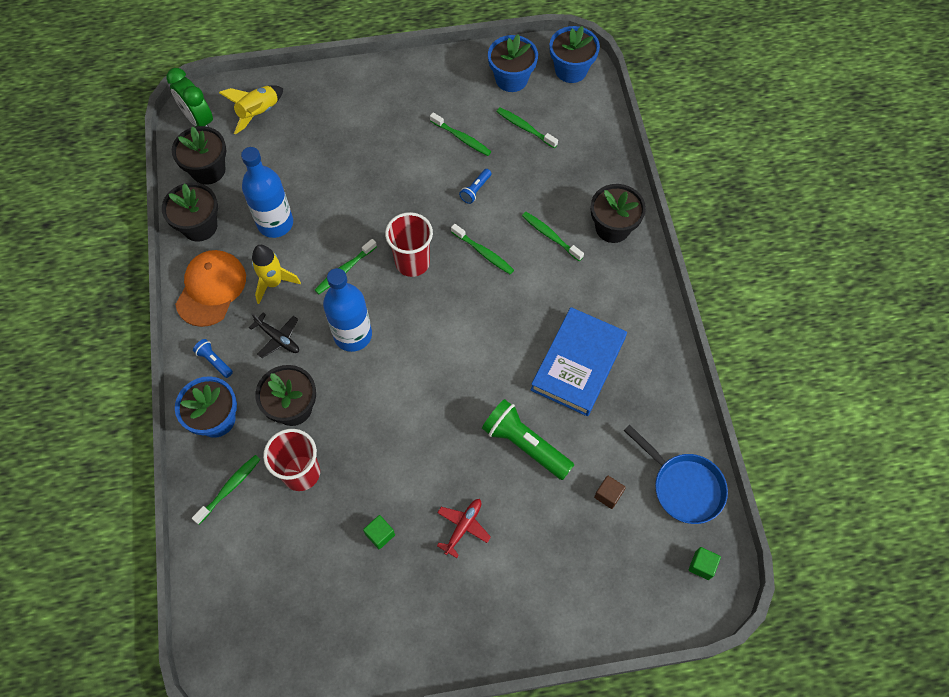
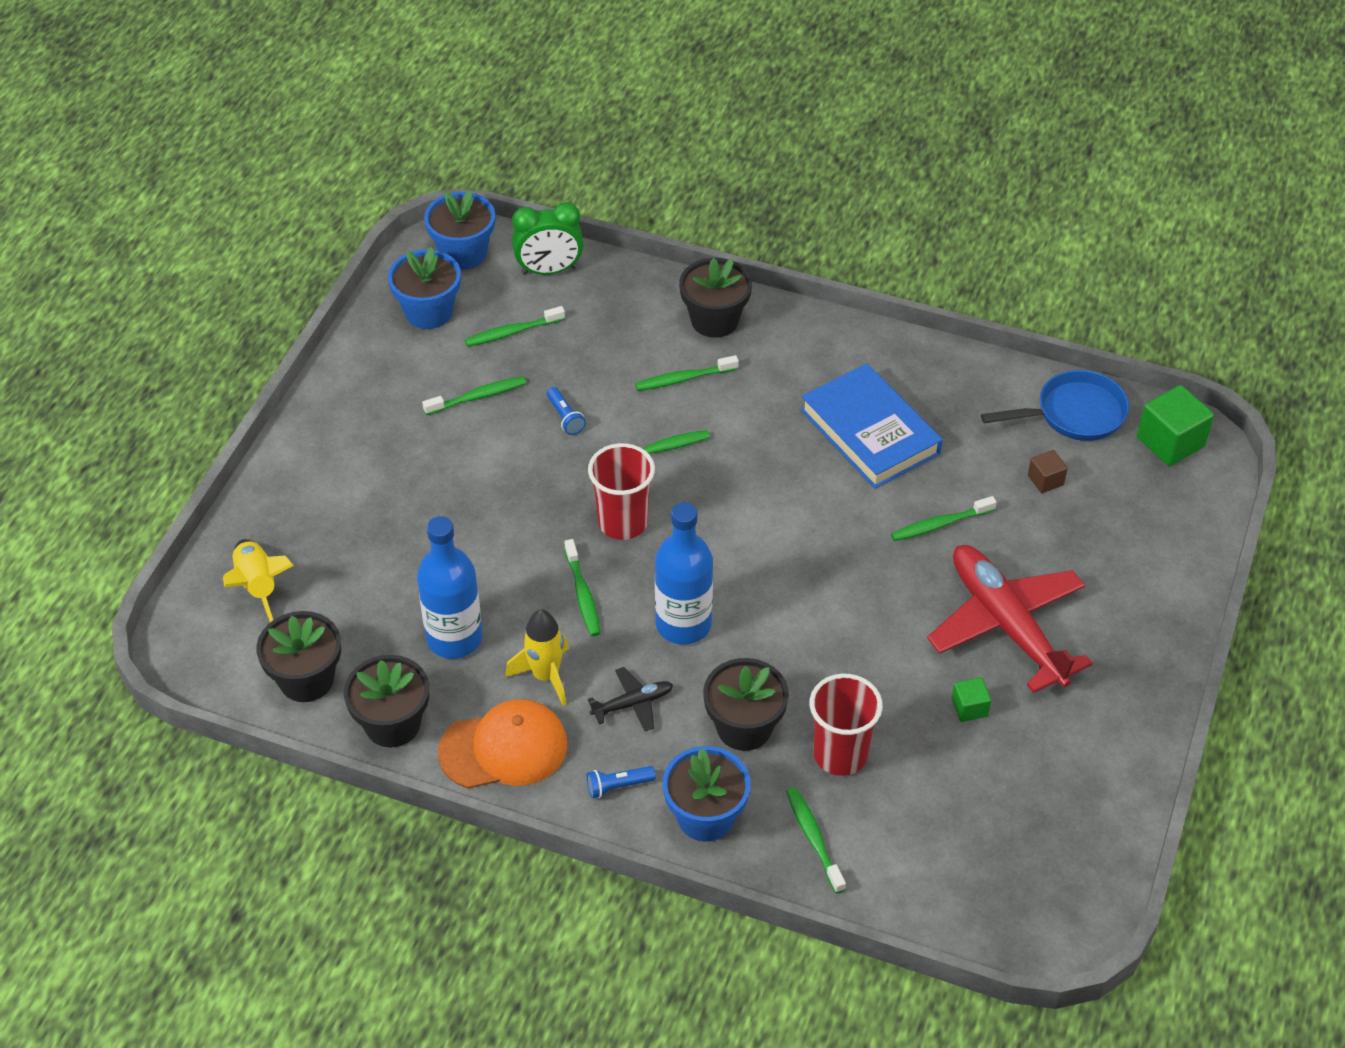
camera: 60 degrees left, 15 degrees down
(199, 120) = (211, 658): green clock -> green clock (549, 270)
(211, 289) = (504, 748): orange cap -> orange cap turned 120 degrees clockwise
(463, 527) = (1007, 625): red plane -> red plane, size x2.25
(525, 445) = (940, 524): green flashlight -> green toothbrush
(702, 565) = (1170, 442): green cube -> green cube, size x1.85

